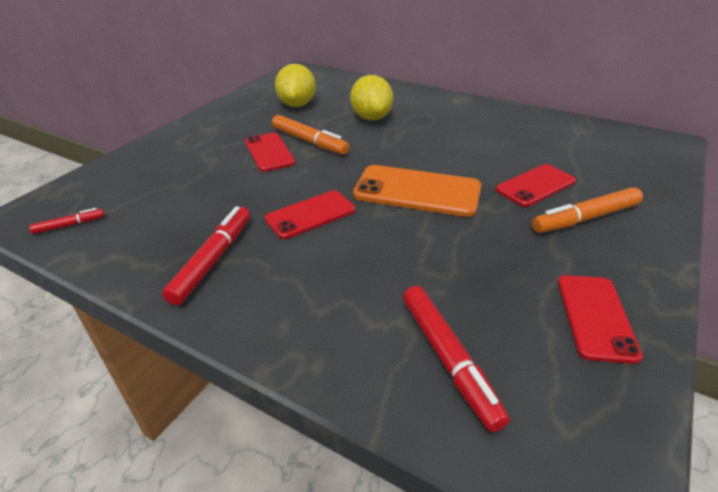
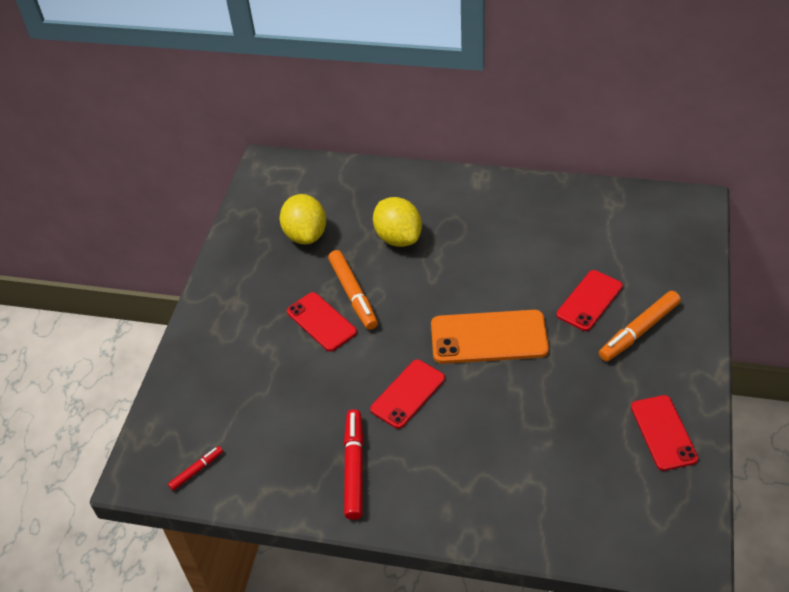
camera: 15 degrees left, 10 degrees up
(309, 141) = (353, 294): orange marker -> orange marker turned 45 degrees clockwise
(448, 359) = (574, 500): red marker -> none

